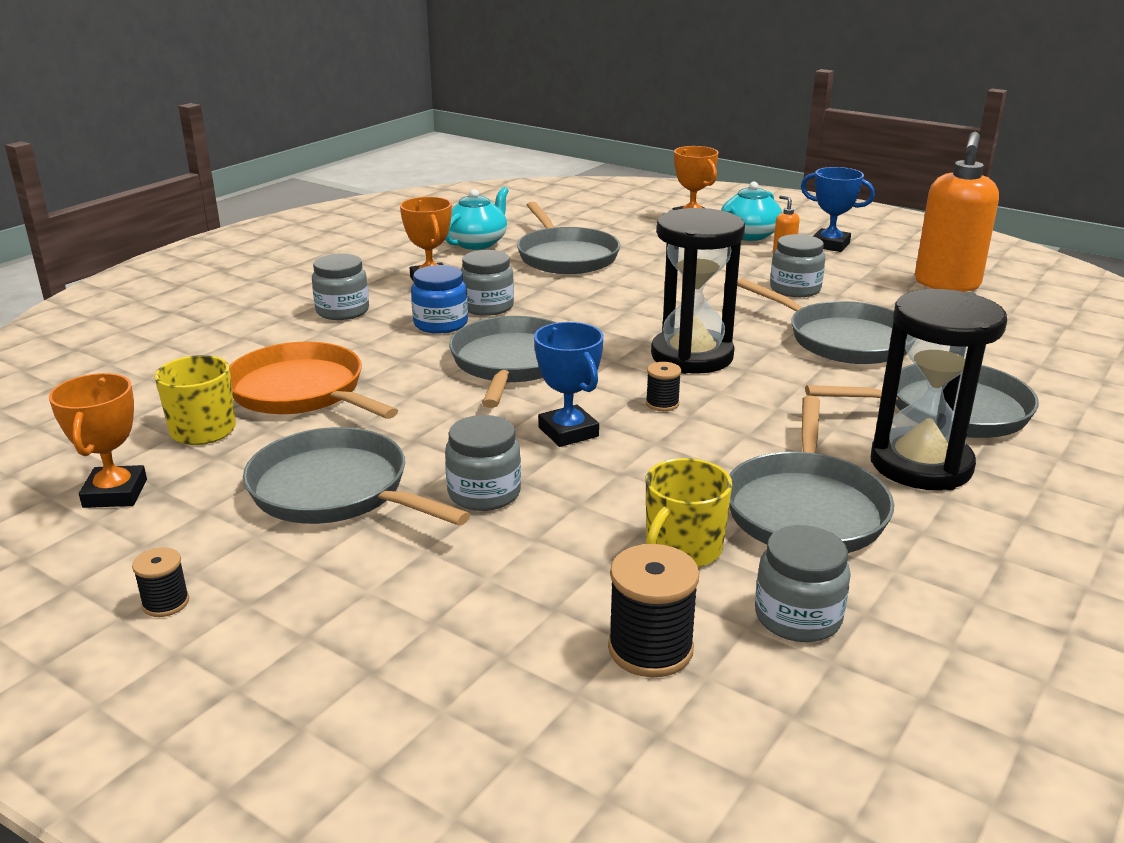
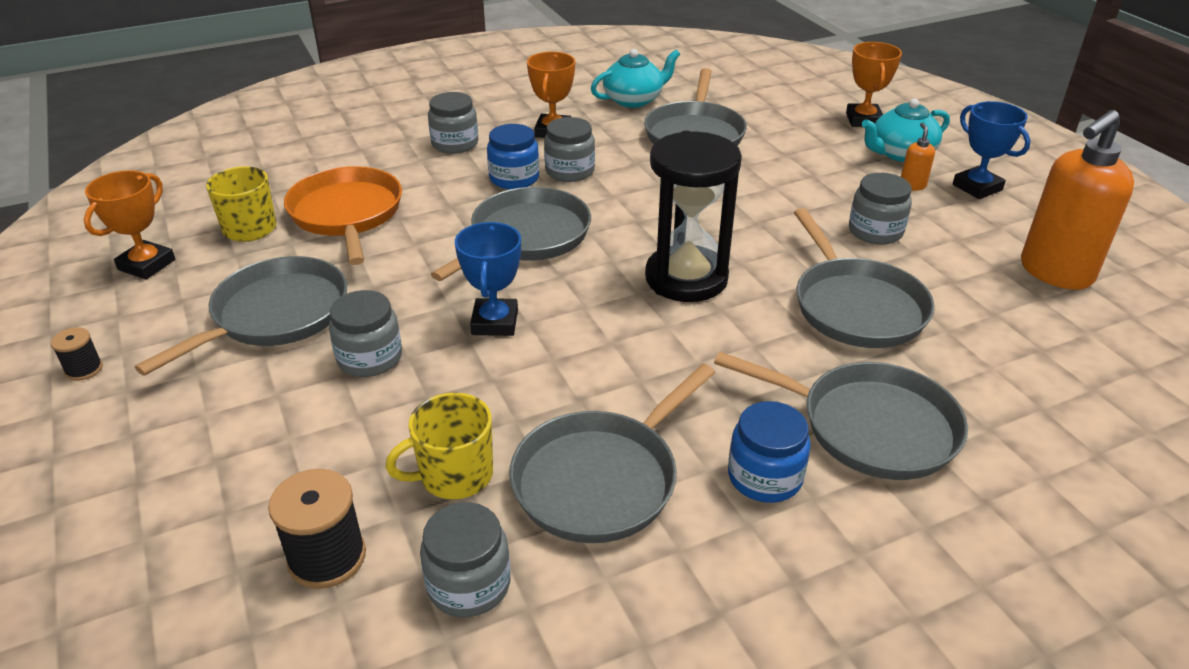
camera: 30 degrees right, 10 degrees up
(335, 490) = (275, 315): grey pan -> grey pan turned 60 degrees clockwise
(662, 403) = (603, 321): black spool -> none
(921, 465) = (764, 477): black hourglass -> blue jar

